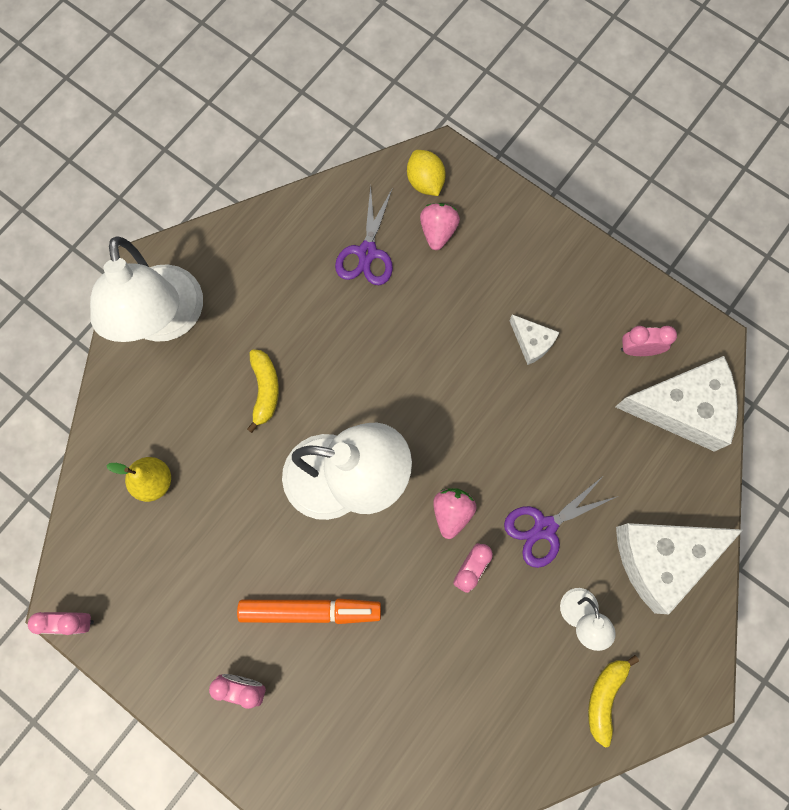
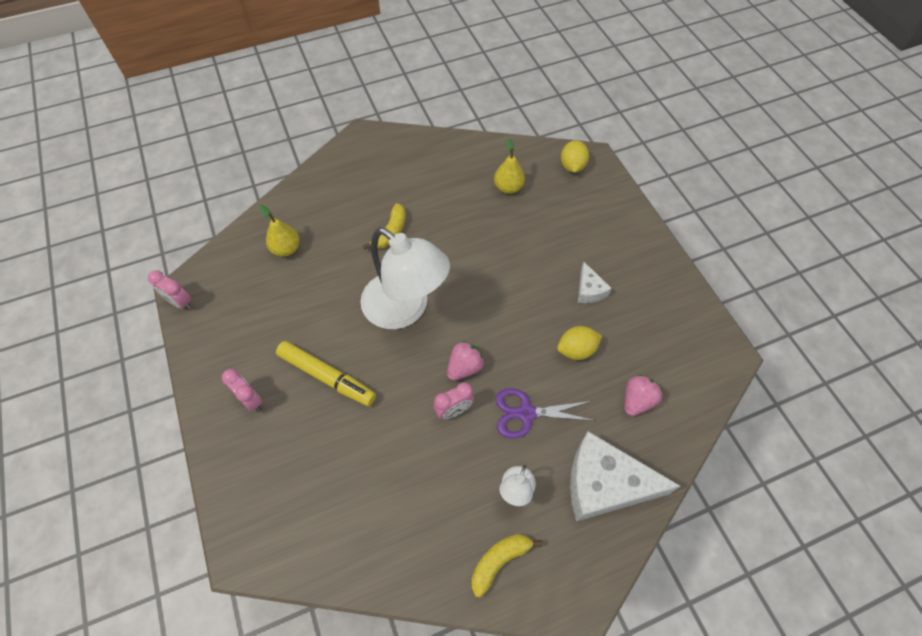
camera: 30 degrees right, 15 degrees down
(165, 321) = (357, 167): white lamp -> none
(310, 610) = (327, 376): orange marker -> yellow marker
(367, 253) = (508, 187): purple scissors -> yellow pear
(438, 232) = (563, 196): pink strawberry -> pink strawberry (637, 400)
(556, 424) = (576, 350): none -> yellow lemon
(638, 349) = (667, 332): pink clock -> none
(682, 408) = (681, 388): white cheese -> none

